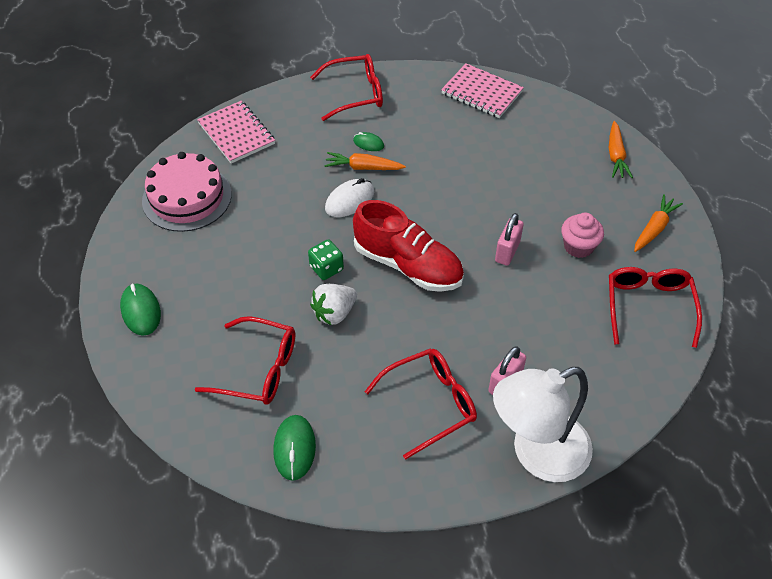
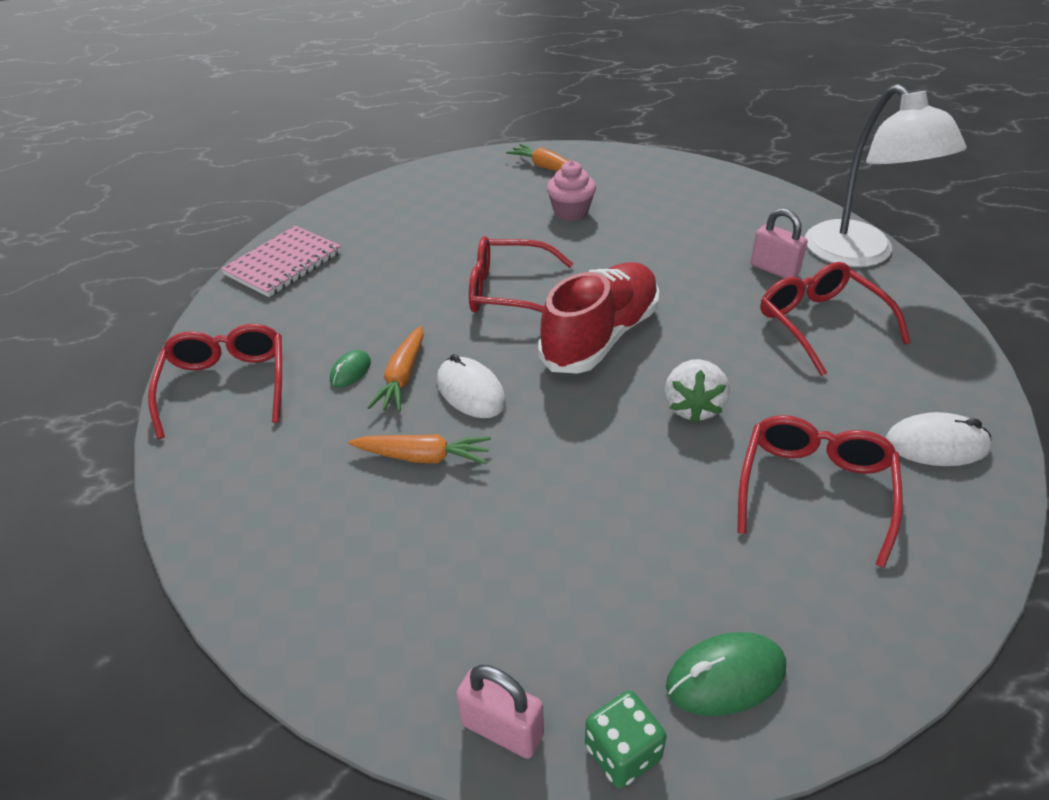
camera: 85 degrees left, 10 degrees down
(187, 197) = (427, 620): pink cake -> none
(237, 134) = (266, 546): pink notebook -> none
(294, 448) = (936, 445): green mouse -> white mouse
(326, 268) = (608, 416): green dice -> green dice (622, 752)
(334, 313) = (693, 407): white strawberry -> white strawberry turned 45 degrees clockwise
(507, 252) = (578, 258): pink padlock -> pink padlock (502, 729)
(616, 156) = (433, 180): orange carrot -> orange carrot (423, 457)
(648, 307) = (654, 179): red glasses -> red glasses (509, 292)

